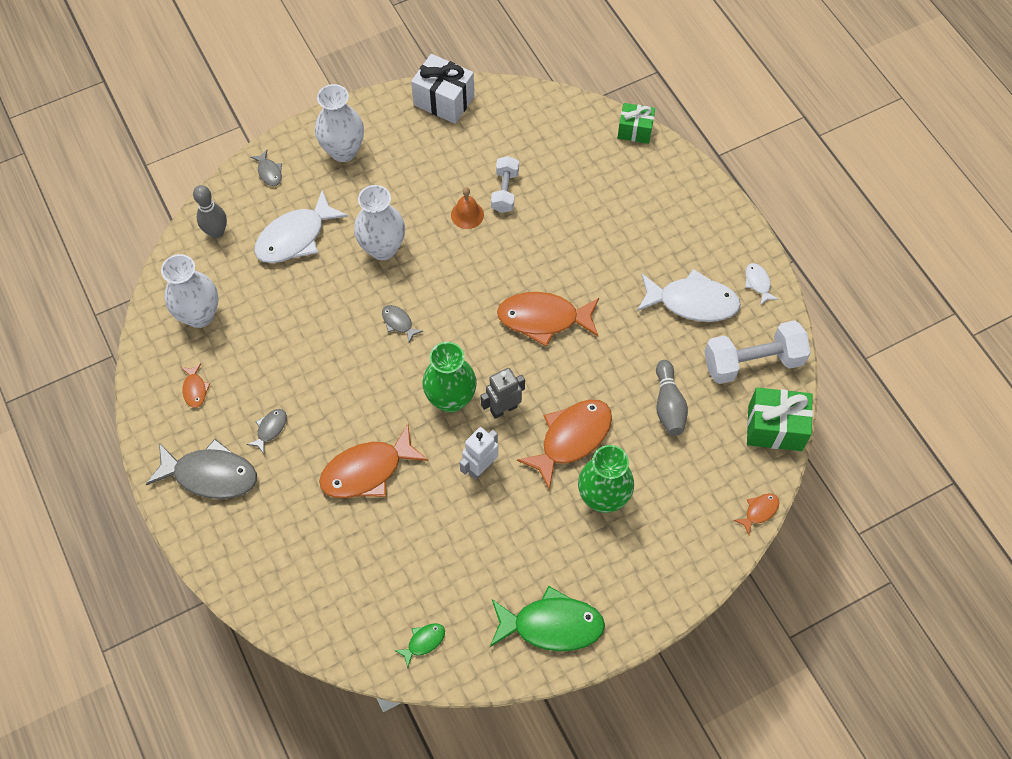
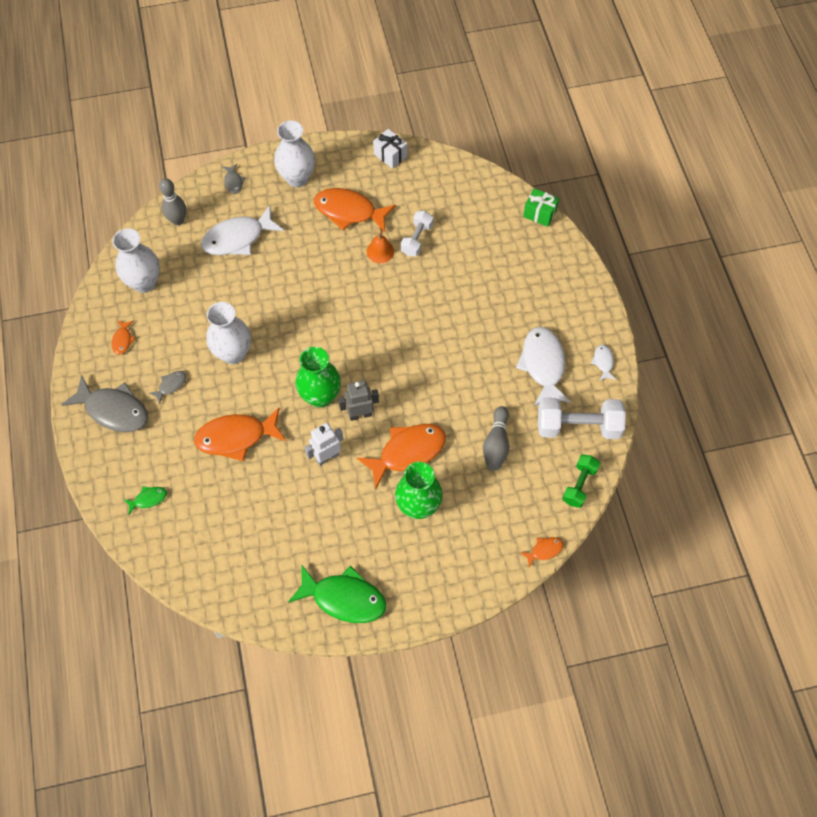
camera: 15 degrees right, 0 degrees up
(383, 248) = (304, 263): white vase -> white vase (233, 353)
(398, 323) = (298, 325): grey fish -> none
(423, 642) = (238, 584): green fish -> green fish (148, 499)
(444, 101) = (390, 155): white gift -> white gift, size x0.65
(543, 319) = (415, 350): orange fish -> orange fish (349, 211)
(692, 302) = (543, 365): white fish -> white fish turned 120 degrees counterclockwise
(775, 428) = (579, 485): green gift -> green dumbbell

